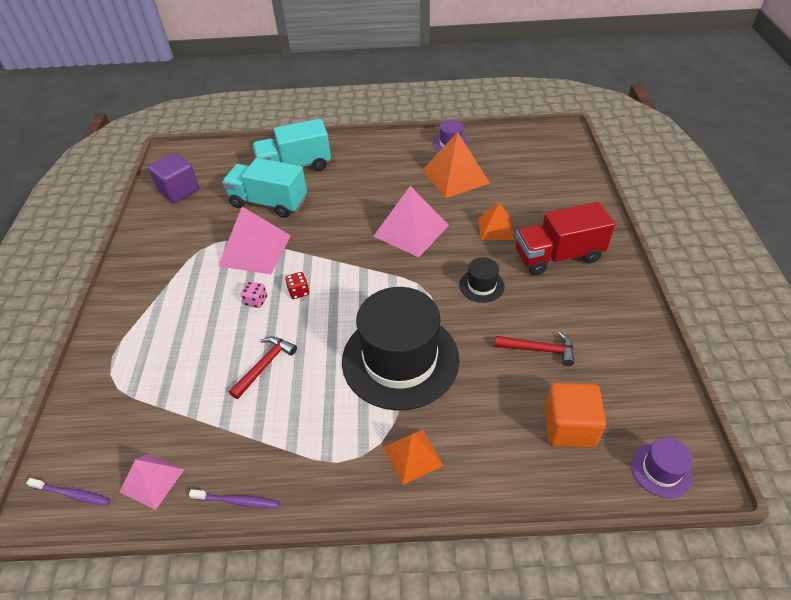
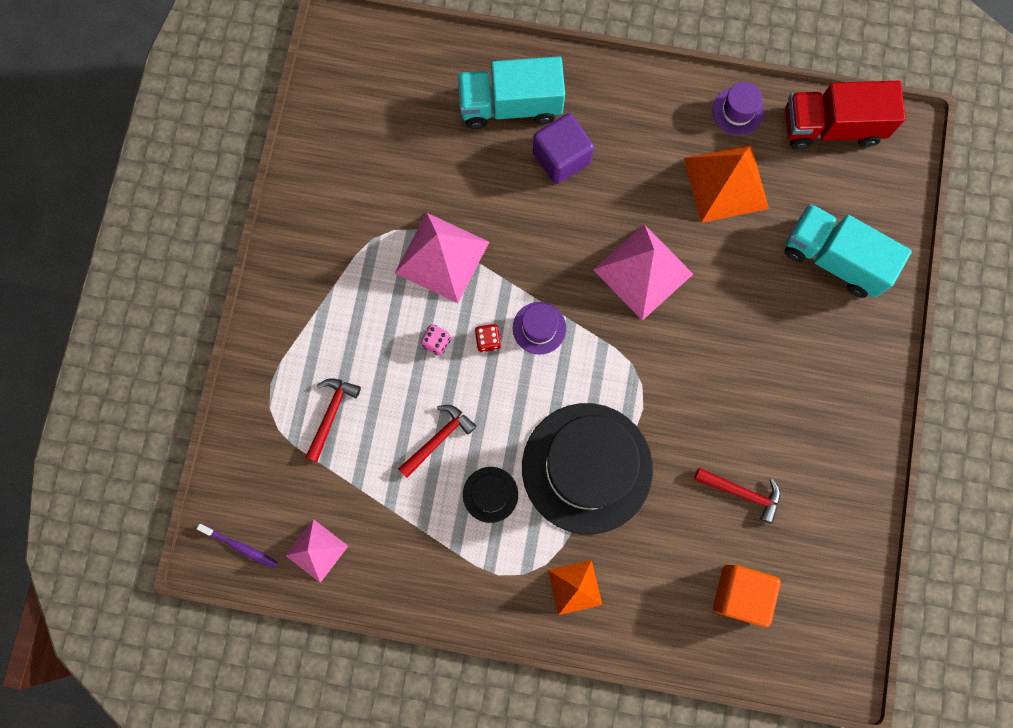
camera: 10 degrees right, 30 degrees up
(166, 367) = (331, 414): none -> red hammer
(179, 190) = (348, 116): purple cube -> purple cube (561, 158)
(238, 501) = (398, 593): purple toothbrush -> none
(269, 203) = (467, 172): turquoise truck -> turquoise truck (834, 259)
(481, 285) = (705, 385): black hat -> black hat (490, 494)
(496, 228) = (751, 295): orange pyramid -> none
(558, 256) = (812, 361): red truck -> red truck (831, 127)
(661, 470) = (811, 661): purple hat -> purple hat (539, 328)

